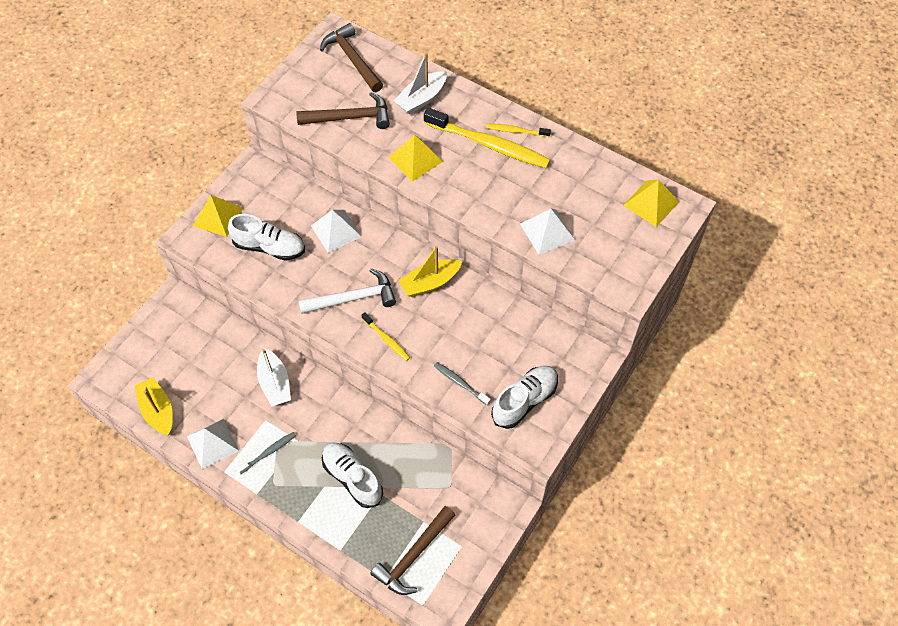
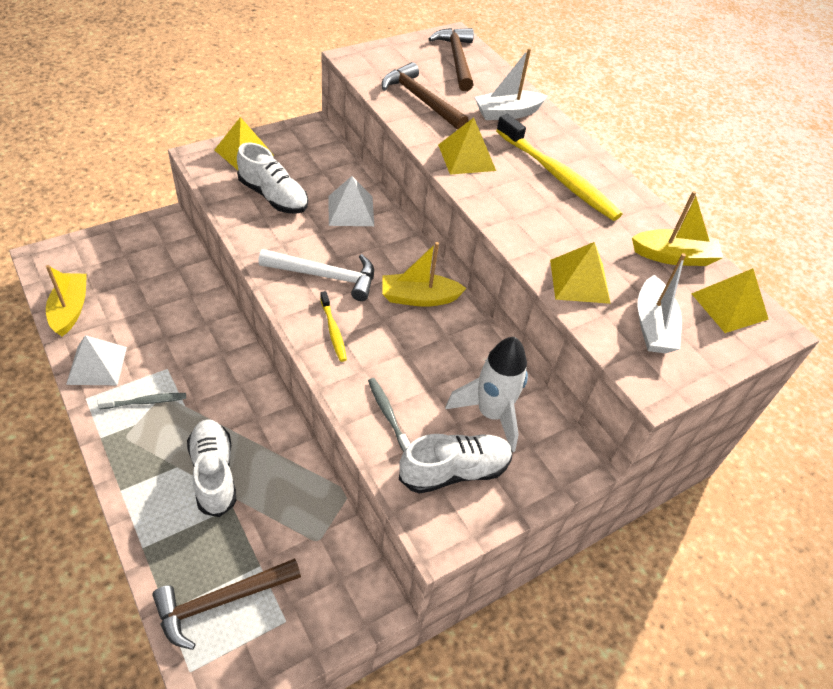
camera: 20 degrees right, 10 degrees down
(275, 383) = (203, 338): white boat -> white boat (652, 325)
(350, 117) = (421, 100): brown hammer -> brown hammer turned 150 degrees counterclockwise
(516, 131) = (596, 177): yellow toothbrush -> none
(527, 349) = (491, 414): none -> white rocket
(547, 231) = (579, 281): white pyramid -> yellow pyramid
(599, 179) = (673, 256): none -> yellow boat

